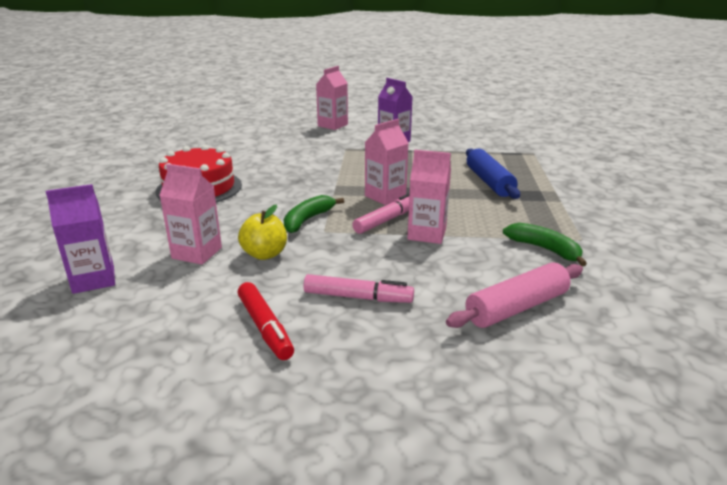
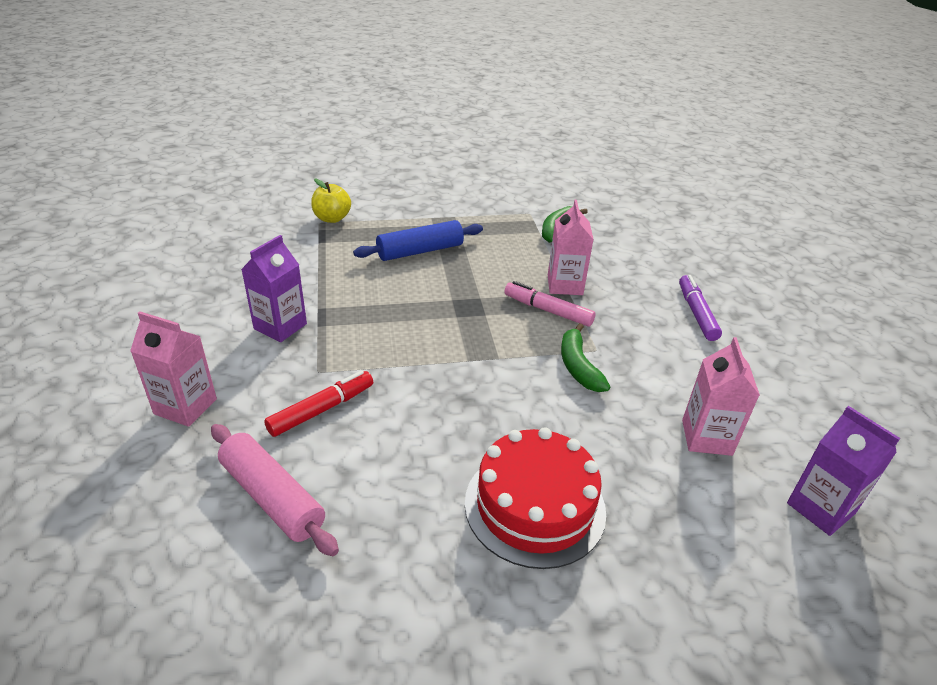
camera: 105 degrees left, 10 degrees up
(265, 254) = (671, 382): yellow apple -> yellow apple (332, 218)
(265, 327) = (775, 354): red marker -> red marker (322, 410)
(308, 220) = (578, 366): green banana -> green banana turned 60 degrees clockwise
(358, 297) = (696, 313): pink marker -> purple marker
(385, 196) = (488, 317): pink carton -> none
(516, 307) = (652, 244): pink rolling pin -> pink rolling pin (272, 497)

